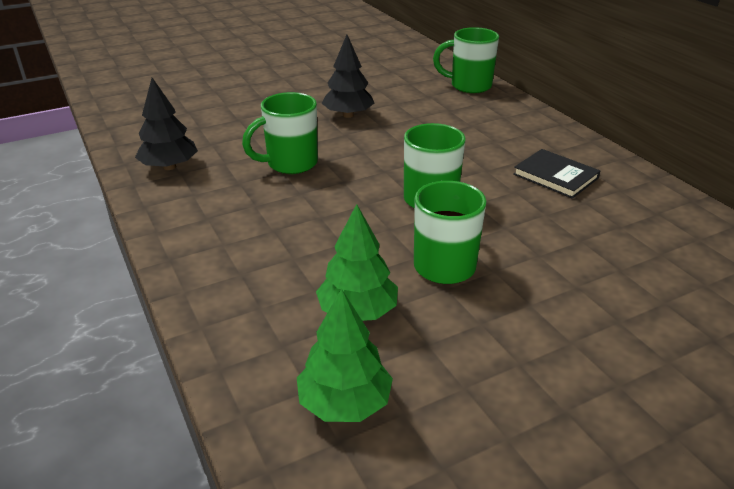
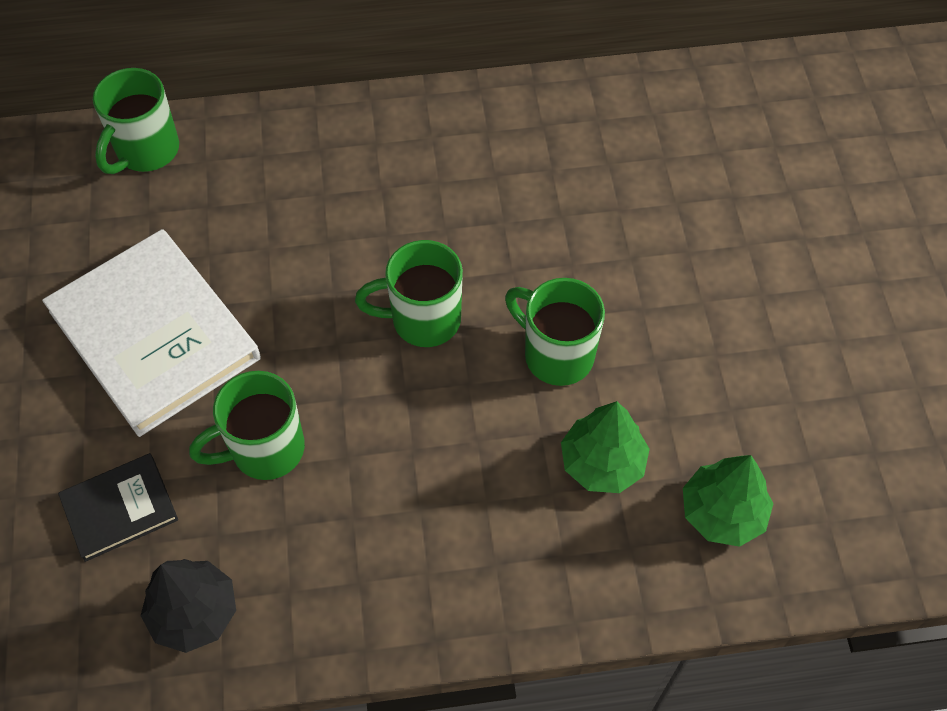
camera: 70 degrees left, 25 degrees up
(290, 164) = (264, 450): green mug -> green mug turned 75 degrees clockwise
(348, 115) = (154, 335): black tree -> white book
(555, 176) = (433, 174): black book -> black book (120, 508)

